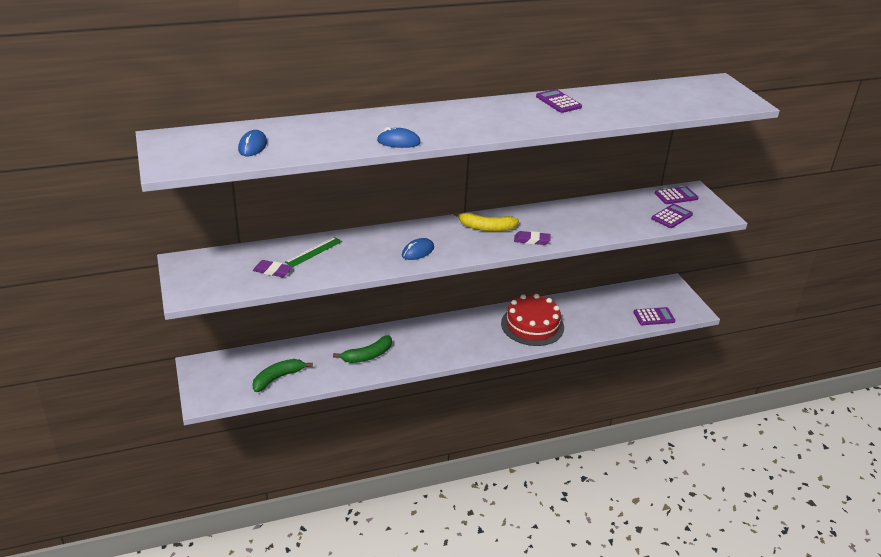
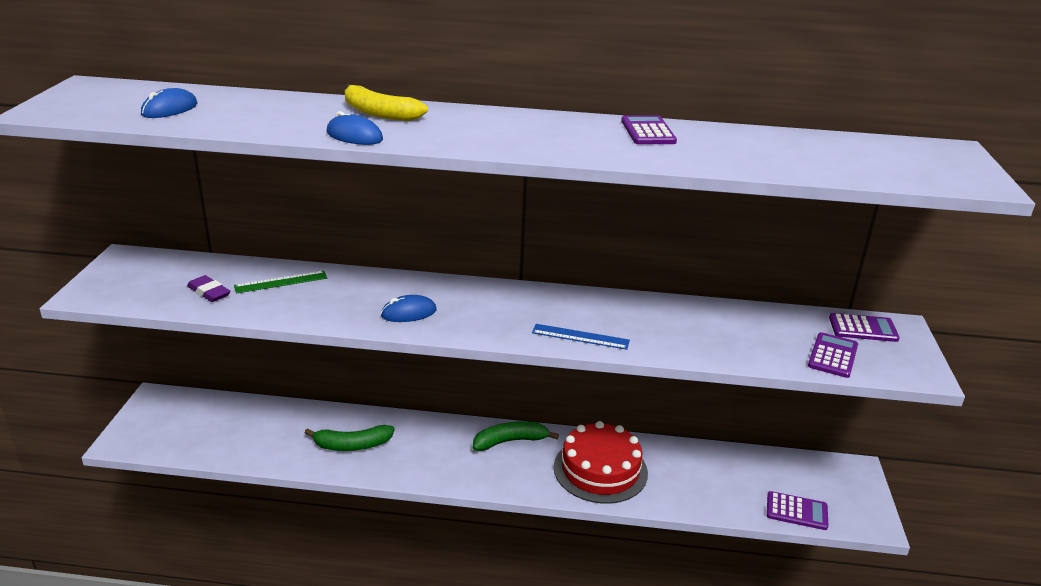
camera: 25 degrees right, 5 degrees down
(278, 378) = (225, 440): green banana -> green banana (510, 441)
(486, 228) = (531, 305): yellow banana -> yellow banana (379, 113)
(532, 240) = (580, 337): purple eraser -> blue ruler
(672, 216) = (833, 356): purple calculator -> purple calculator turned 45 degrees counterclockwise

